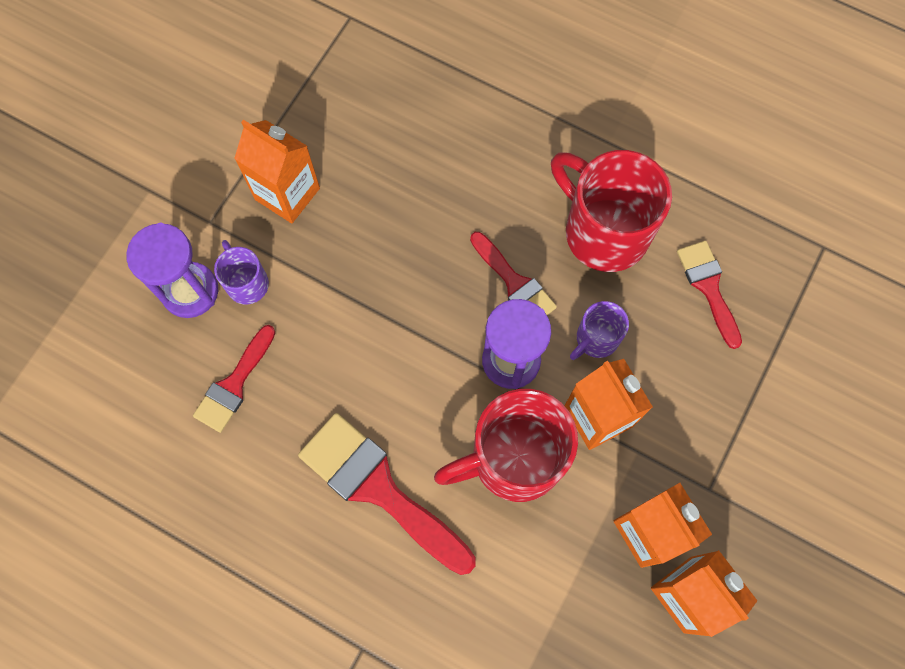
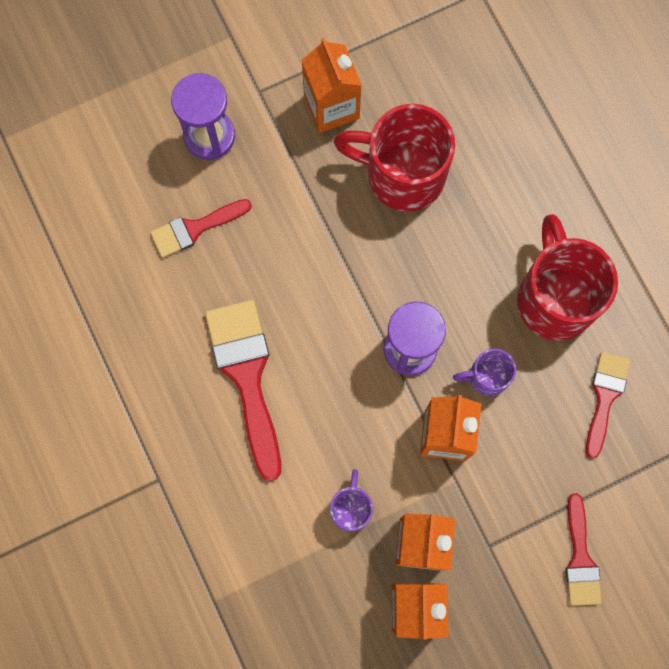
camera: 35 degrees right, 5 degrees up
(247, 283) = (255, 157): purple mug -> purple mug (351, 508)
(513, 458) = (359, 422): red mug -> red mug (402, 174)
(515, 283) = (456, 292): red brush -> red brush (580, 559)

